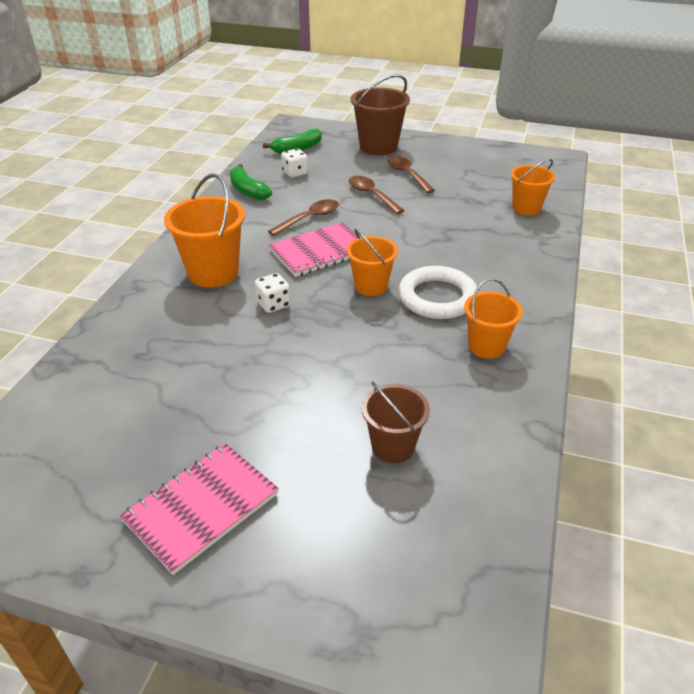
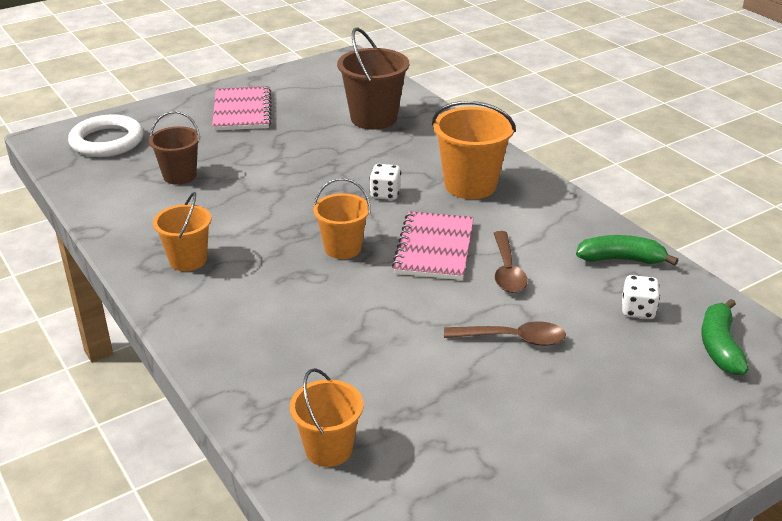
camera: 130 degrees right, 5 degrees down
(378, 147) = (661, 427): brown bucket -> brown bucket (373, 118)
(407, 175) = (537, 400): brown spoon -> none
(437, 297) = (276, 273): white ring -> white ring (107, 141)

